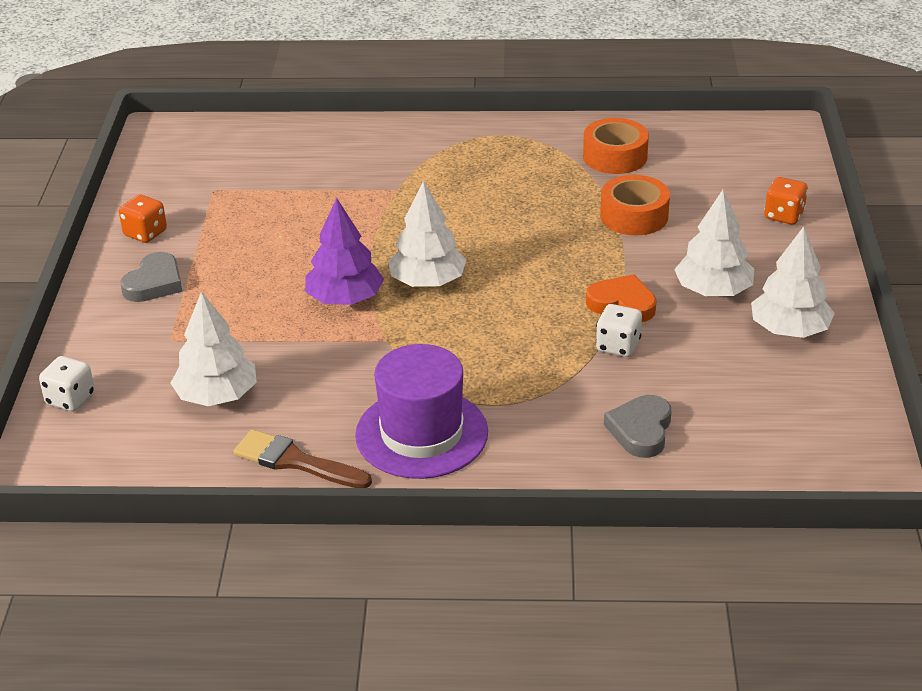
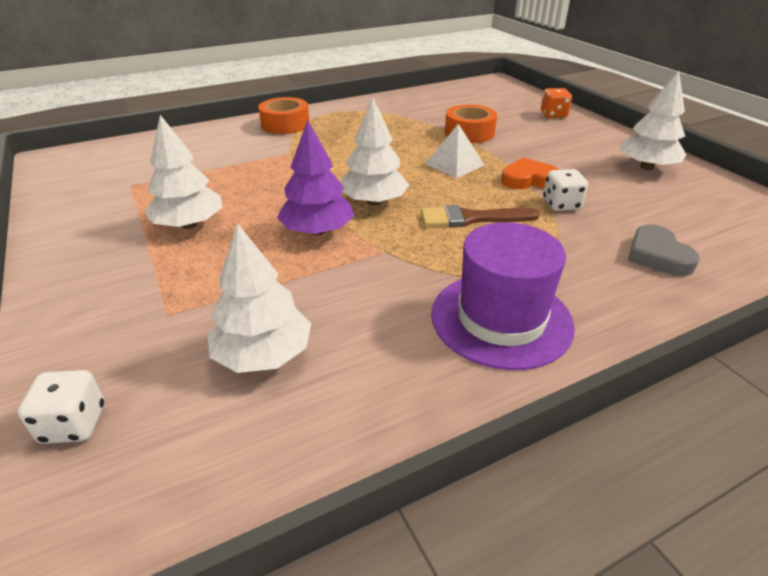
camera: 30 degrees left, 0 degrees up
(145, 233) = (80, 230): orange dice -> none
(154, 283) = (116, 268): grey heart -> none
(295, 461) = (411, 395): brown brush -> brown brush (471, 218)
(563, 258) = (454, 164): none -> white pyramid
(615, 156) = (419, 108): orange tape -> orange tape (285, 124)
(713, 291) = (572, 158): white tree -> white tree (189, 224)

